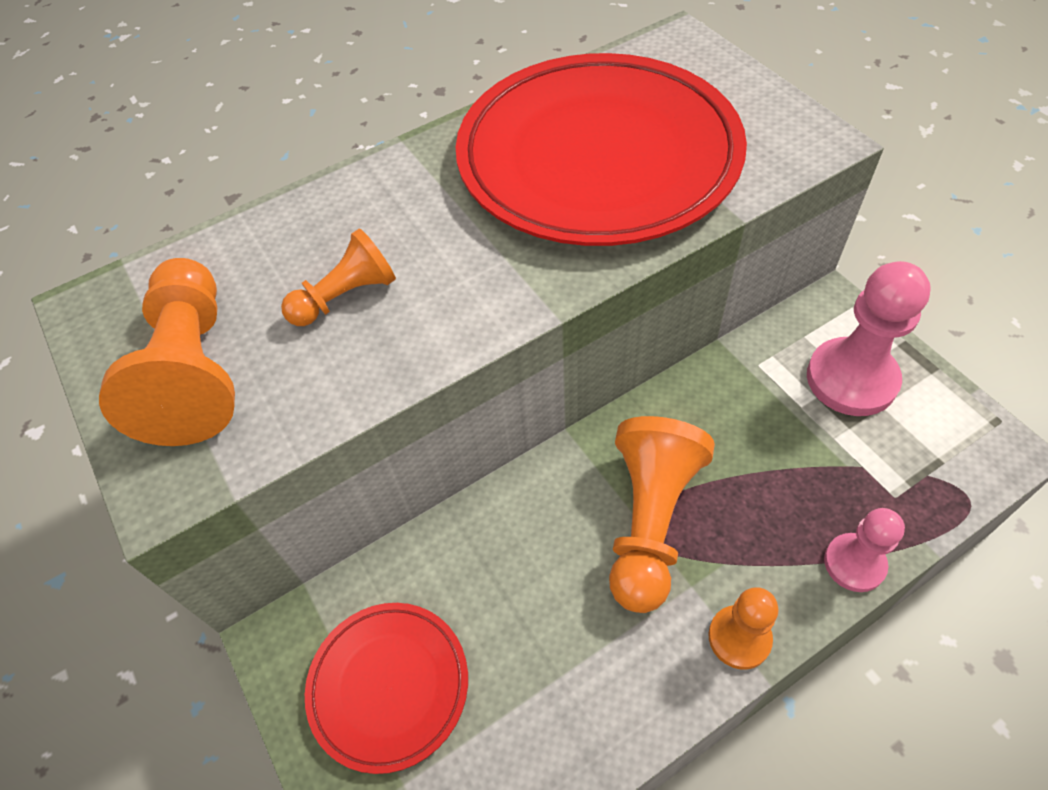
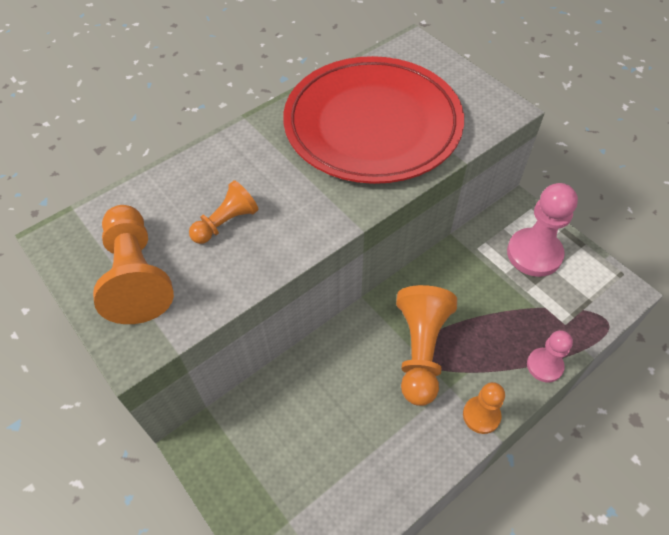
camera: 10 degrees left, 0 degrees up
(389, 686) = (271, 464): red plate -> none

